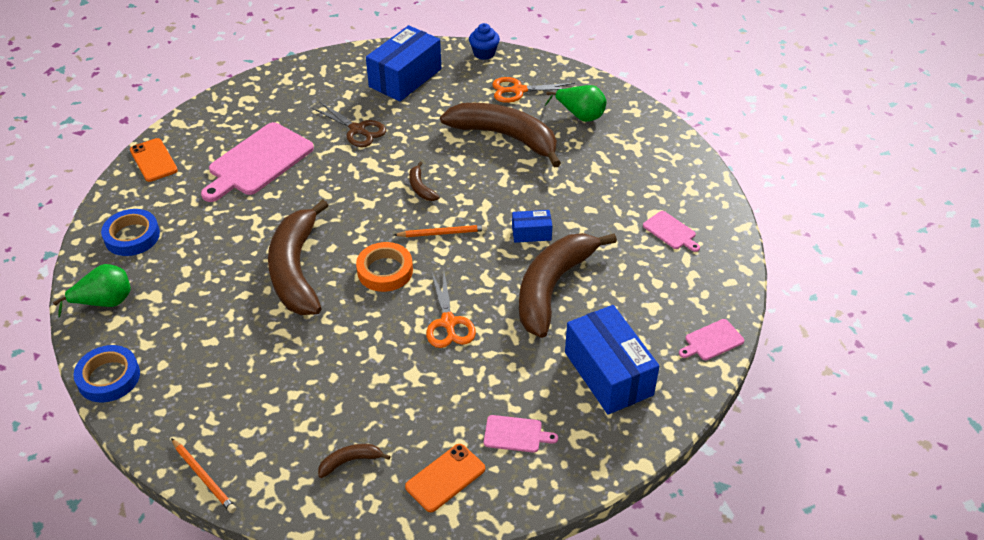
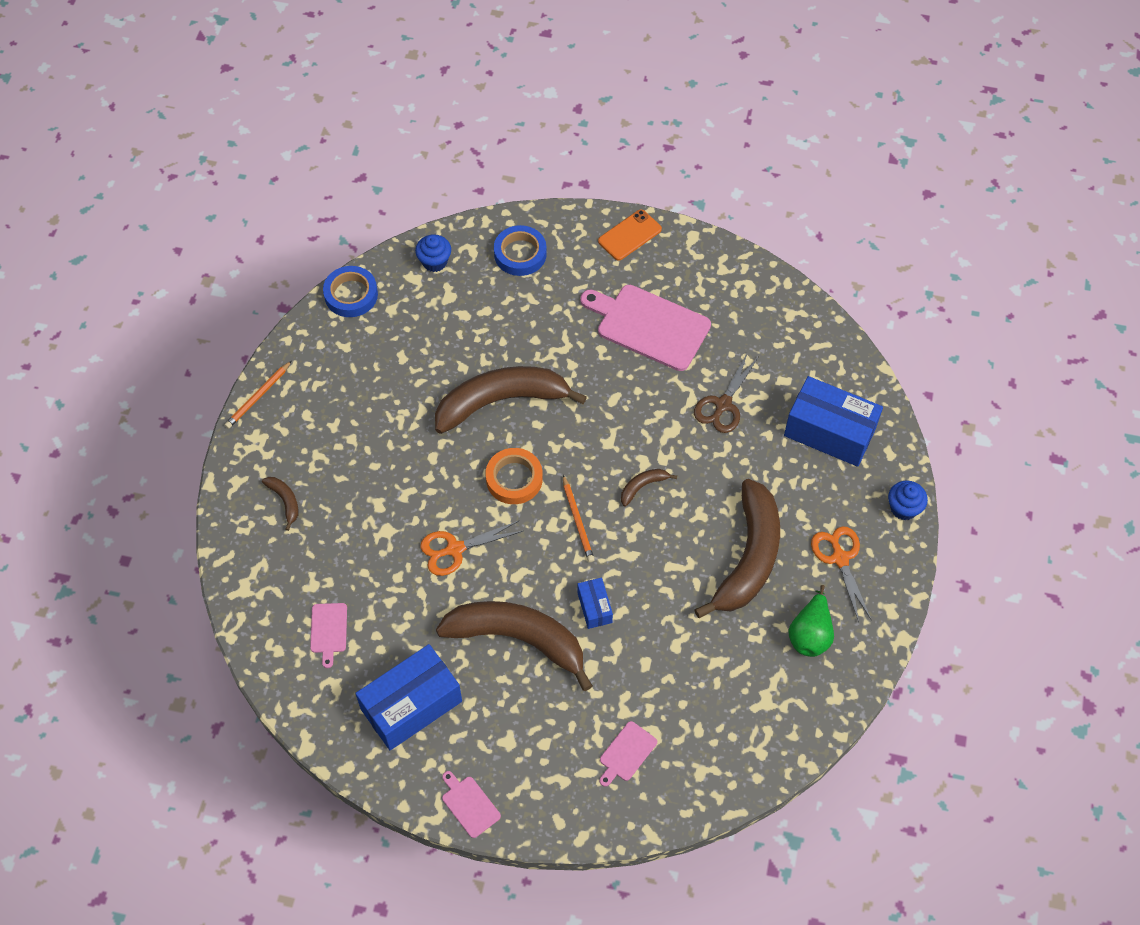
camera: 80 degrees right, 15 degrees up
(105, 302) = (434, 262): green pear -> blue cupcake
(445, 478) = (275, 580): orange phone -> none

